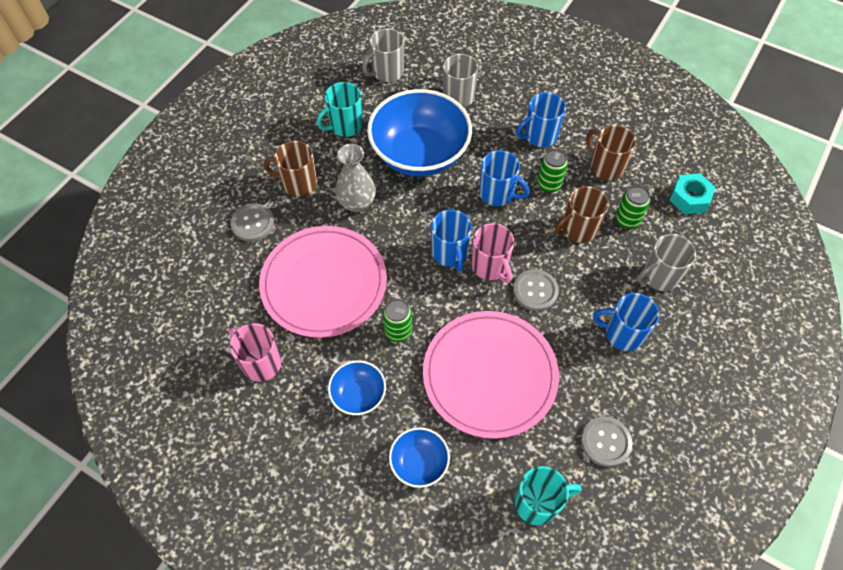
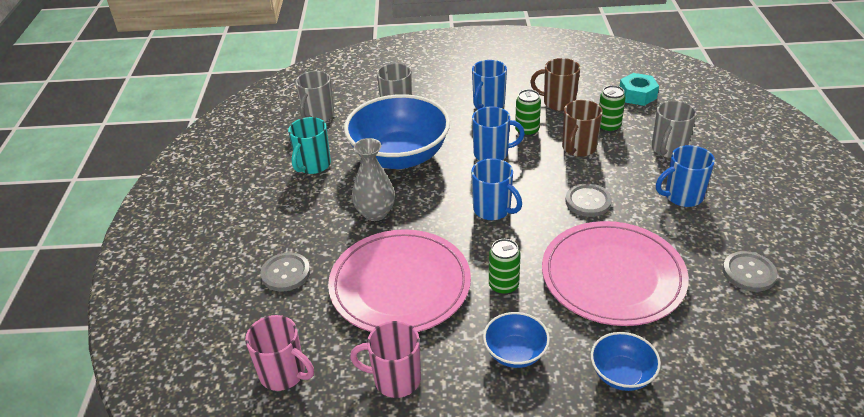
camera: 30 degrees left, 20 degrees down
(298, 183) = (305, 223): brown mug -> none
(490, 266) = (535, 203): pink mug -> pink mug (283, 374)
(537, 503) = (747, 346): turquoise mug -> none

